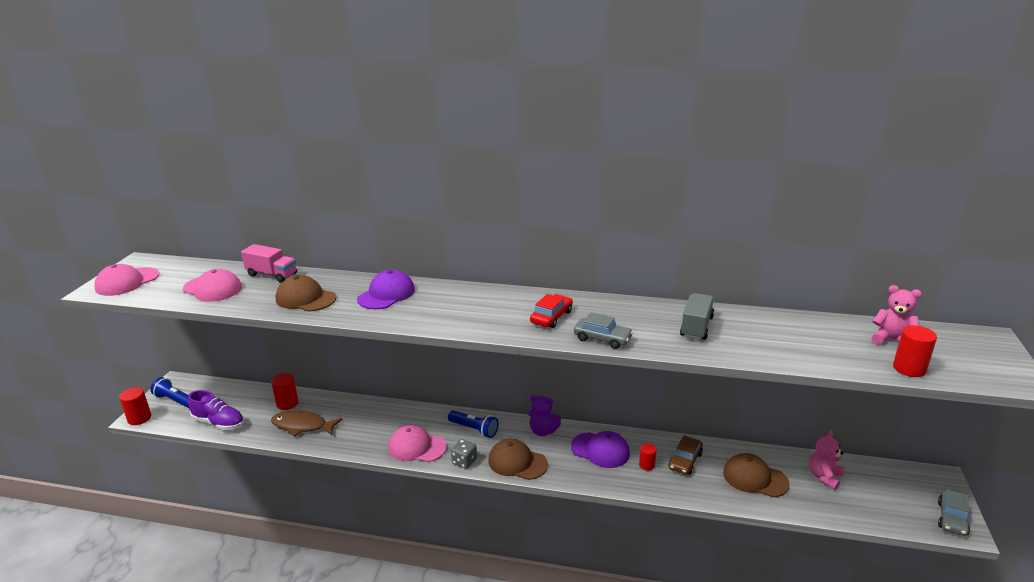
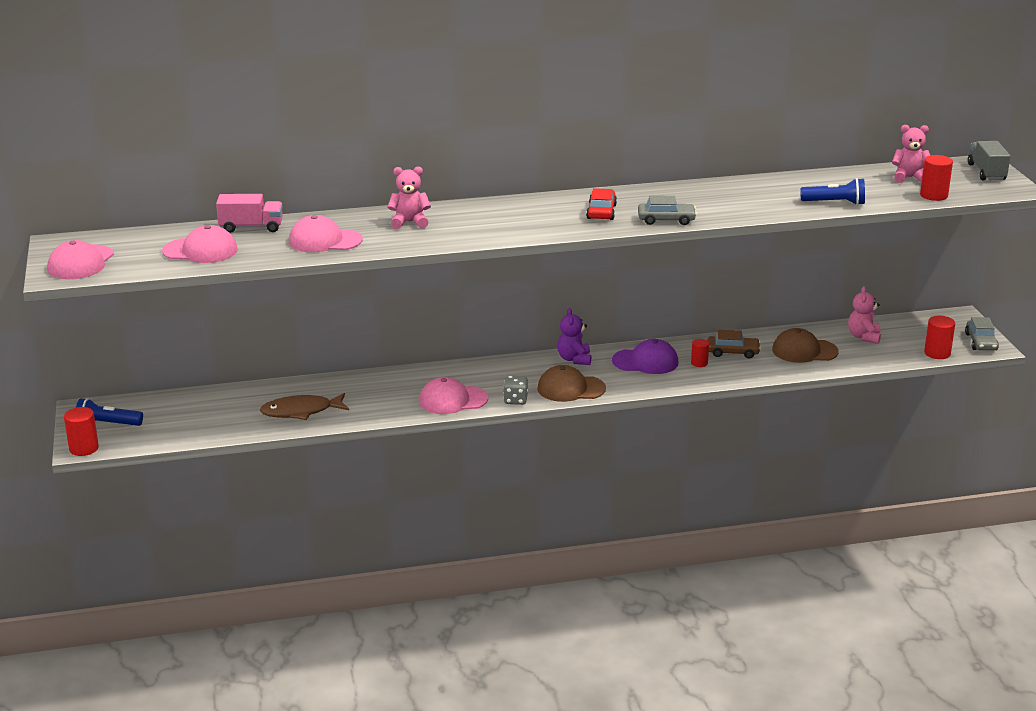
camera: 25 degrees left, 0 degrees up
(219, 422) = (193, 430): purple shoe -> none
(287, 403) = (257, 397): red cylinder -> red cylinder (937, 353)
(305, 298) = (325, 241): brown cap -> pink cap
(386, 294) = (409, 222): purple cap -> pink teddy bear
(474, 429) = (500, 373): blue flashlight -> blue flashlight (835, 203)
(543, 431) = (574, 359): purple teddy bear -> purple teddy bear turned 90 degrees clockwise
(685, 461) = (733, 352): brown car -> brown car turned 90 degrees counterclockwise
(696, 327) = (741, 196): grey truck -> grey truck (986, 172)

